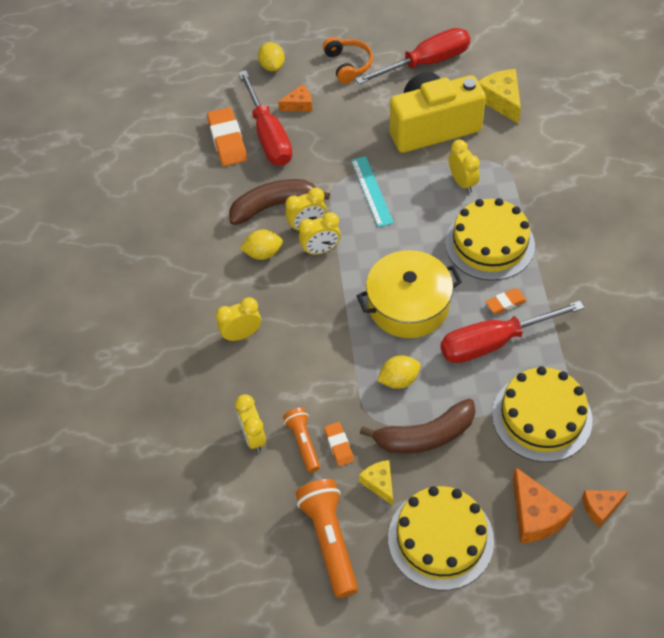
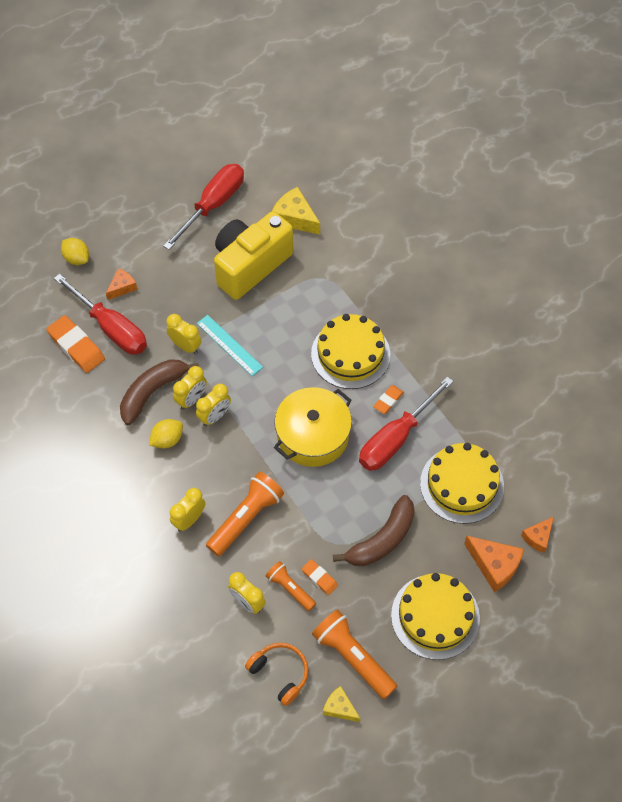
camera: 30 degrees left, 5 degrees up
(297, 356) = (246, 518): none -> orange flashlight
(348, 65) = (145, 232): orange headphones -> orange headphones (280, 673)
(379, 483) = (367, 594): yellow cheese -> yellow cheese (339, 708)
(399, 380) = (338, 502): yellow lemon -> none
(462, 182) = (301, 307): yellow clock -> yellow clock (185, 346)

